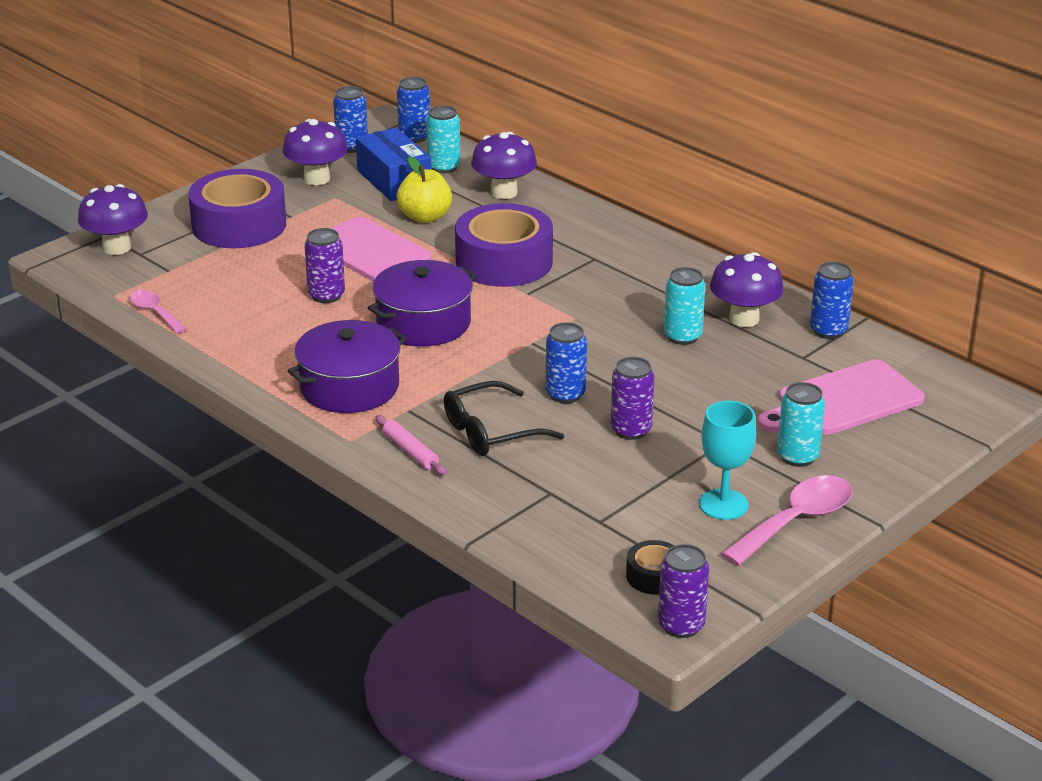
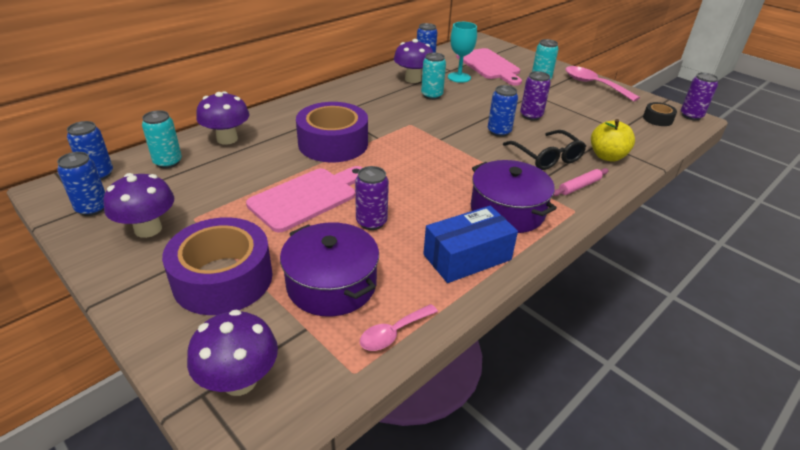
camera: 90 degrees left, 5 degrees up
(394, 180) = (178, 186): blue box -> blue box (467, 257)
(423, 323) = (416, 177): purple pot -> purple pot (331, 284)
(425, 217) = (252, 173): yellow apple -> yellow apple (607, 156)
(723, 504) = (588, 99): turquoise goblet -> turquoise goblet (459, 77)

